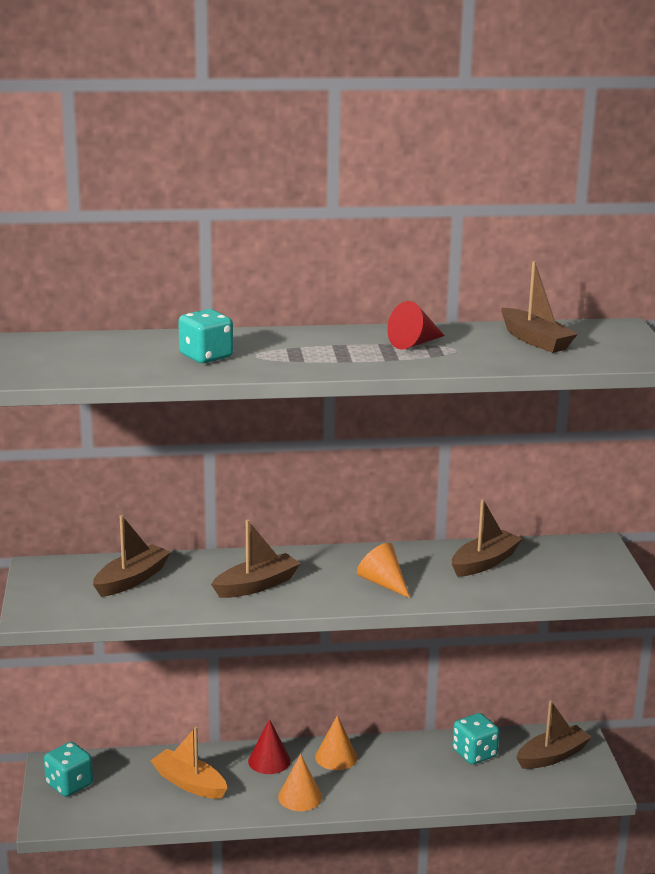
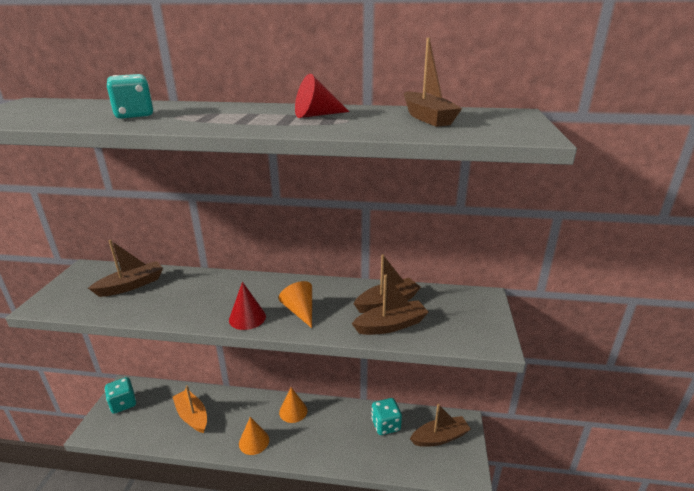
camera: 15 degrees right, 5 degrees up
(256, 585) = (208, 301): brown boat -> brown boat (391, 325)
(269, 761) = (250, 406): red cone -> red cone (247, 318)

